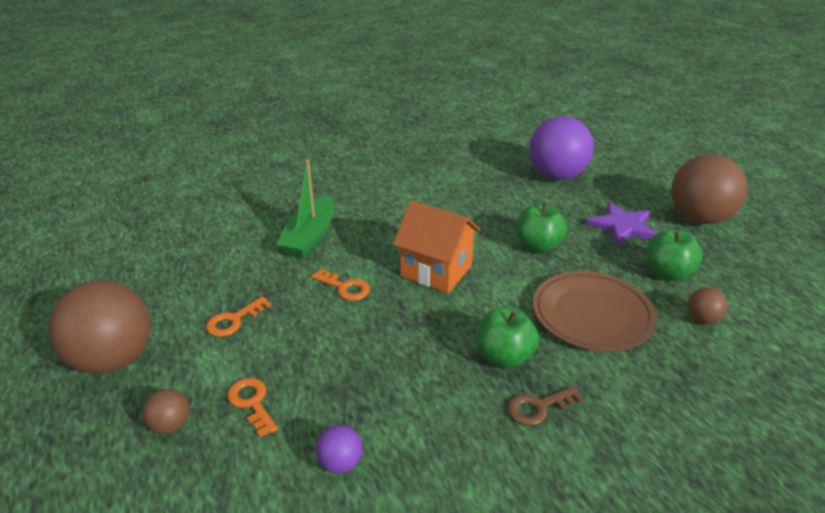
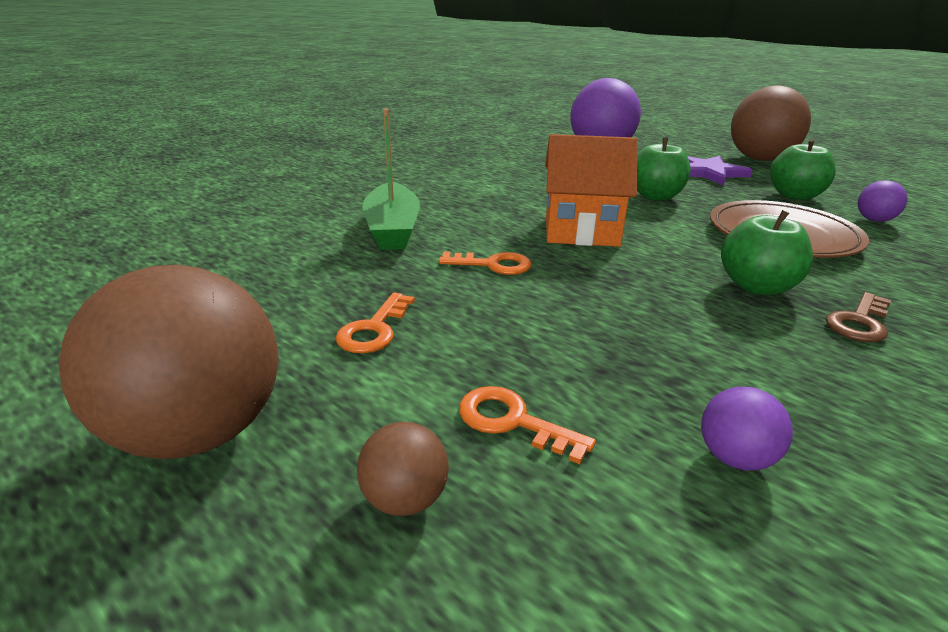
camera: 25 degrees left, 5 degrees down
(702, 319) = (874, 220): brown ball -> purple ball

